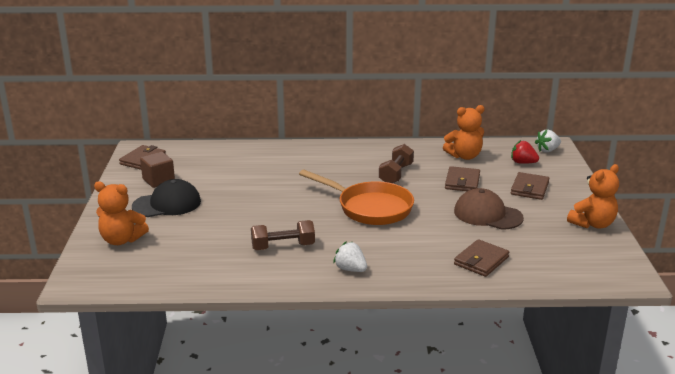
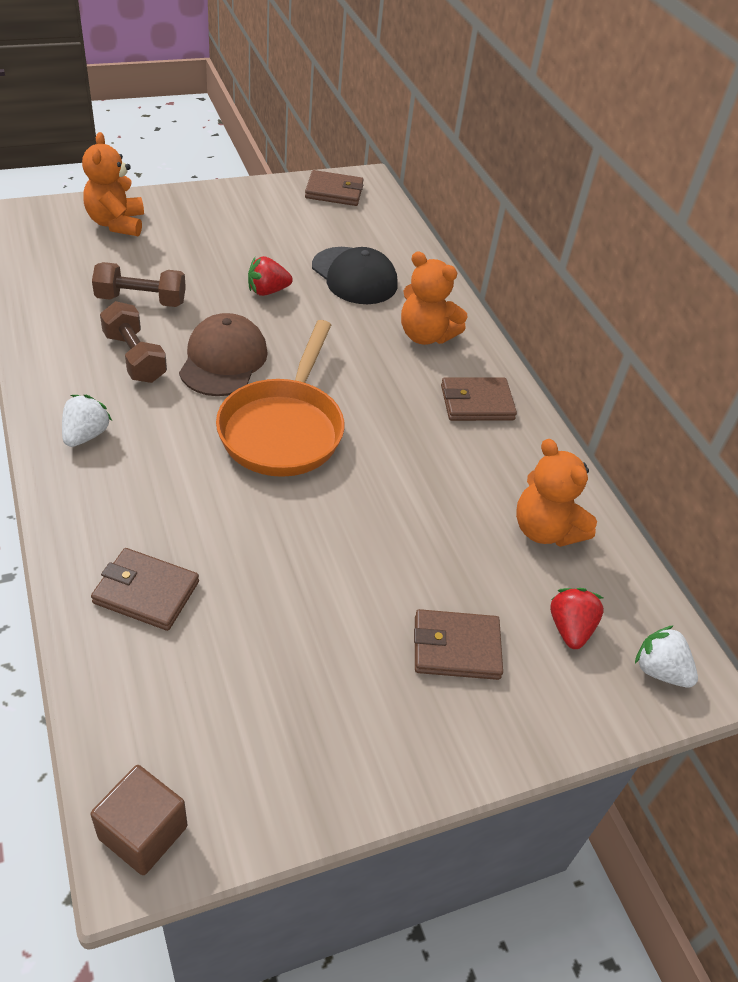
camera: 65 degrees right, 20 degrees up
(158, 180) = (282, 216): brown cube -> brown cube (143, 832)
(167, 204) = (220, 236): black cap -> black cap (354, 276)
(239, 196) = (267, 291): none -> red strawberry
(396, 174) = (419, 443): brown dumbbell -> brown dumbbell (141, 300)
(462, 182) = (433, 537): brown wallet -> brown wallet (477, 403)
(487, 215) = (318, 587): brown cap -> brown cap (223, 360)
(592, 224) = (343, 772): orange teddy bear -> orange teddy bear (425, 335)

